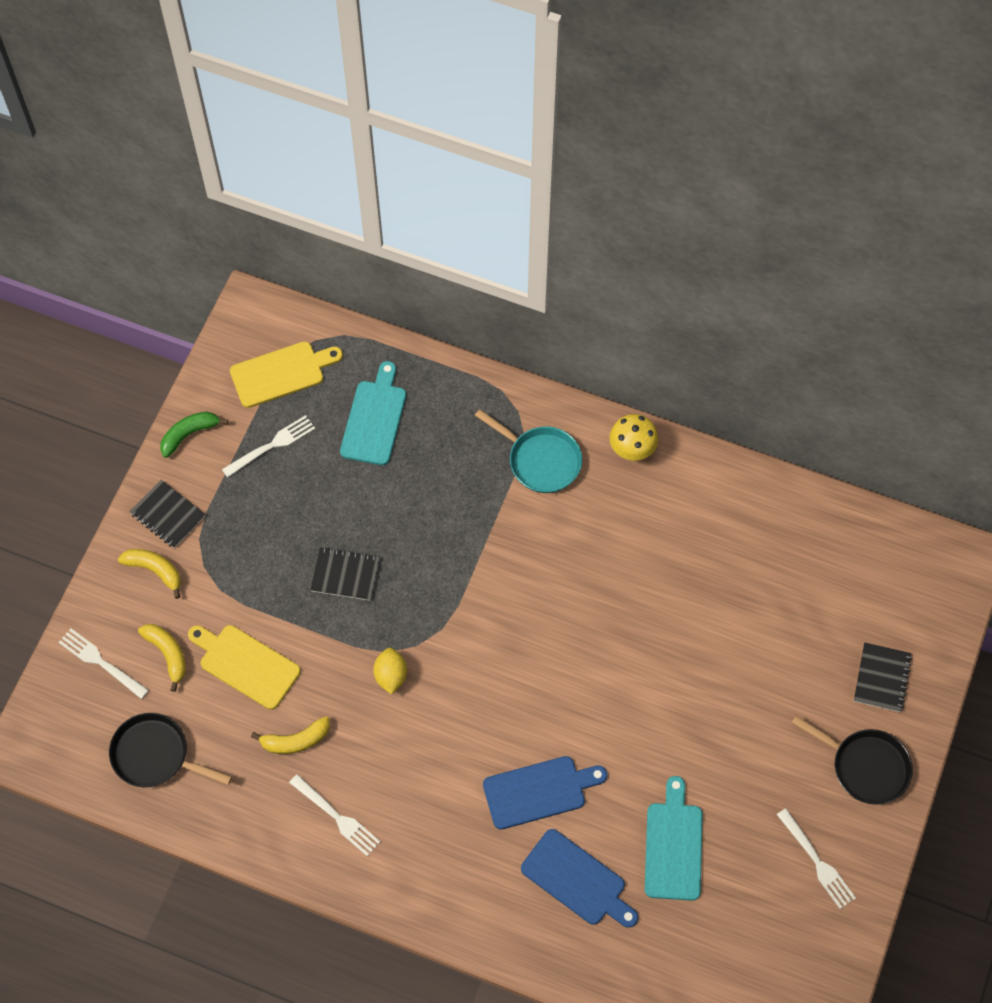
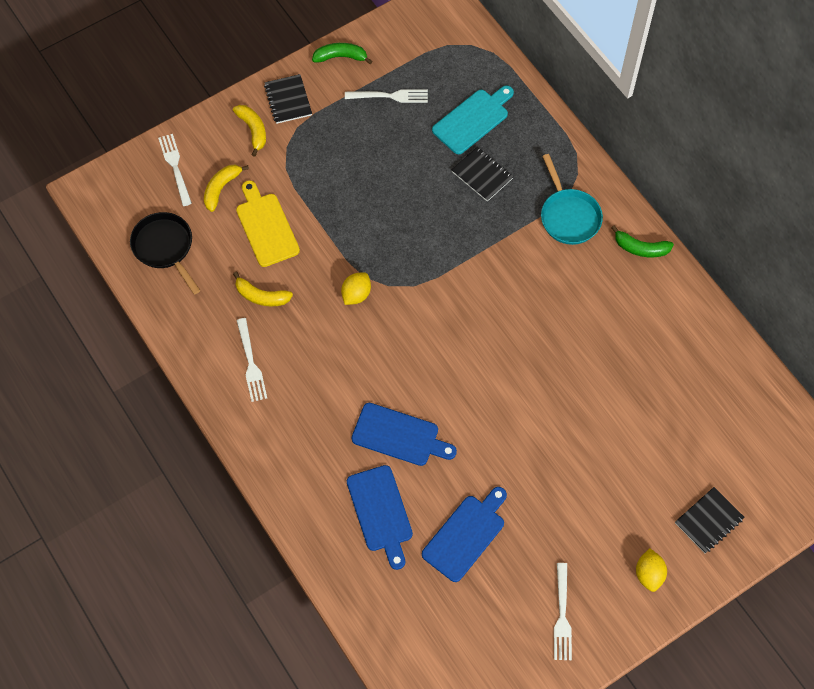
camera: 35 degrees right, 0 degrees up
(168, 654) = (221, 188): yellow banana -> yellow banana turned 150 degrees counterclockwise
(281, 373) = (432, 53): yellow cutting board -> none
(345, 575) = (375, 210): black notebook -> black notebook (482, 175)
(632, 450) = (640, 248): yellow mushroom -> green banana
(673, 846) = (466, 535): turquoise cutting board -> blue cutting board
(865, 766) = (649, 574): black pan -> yellow lemon

